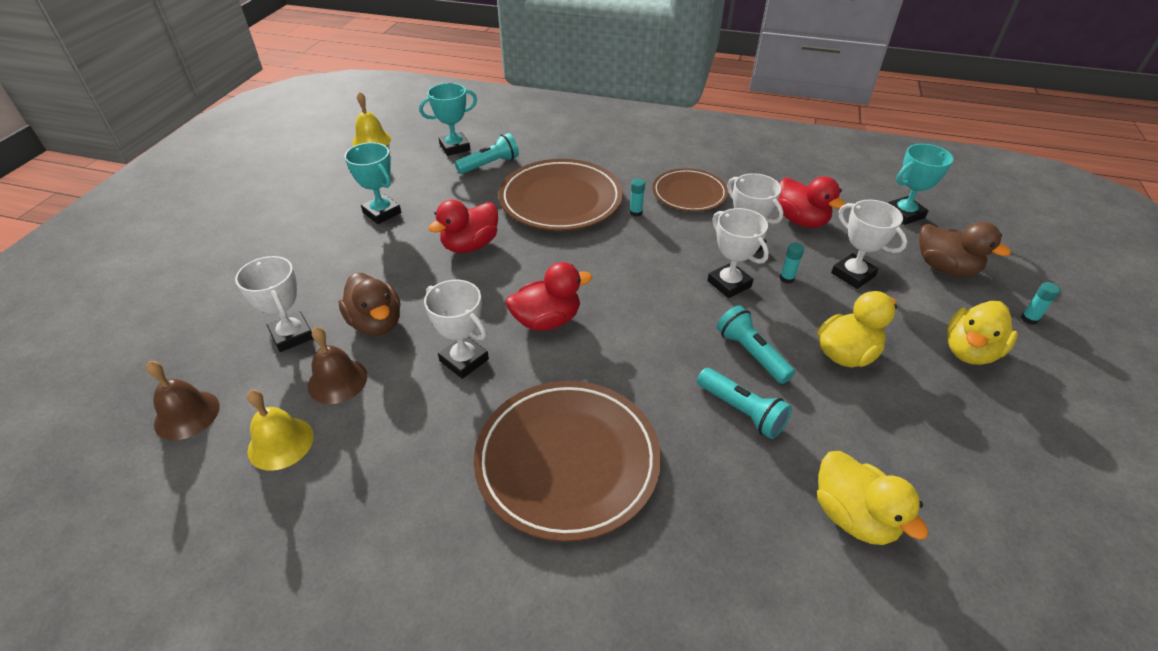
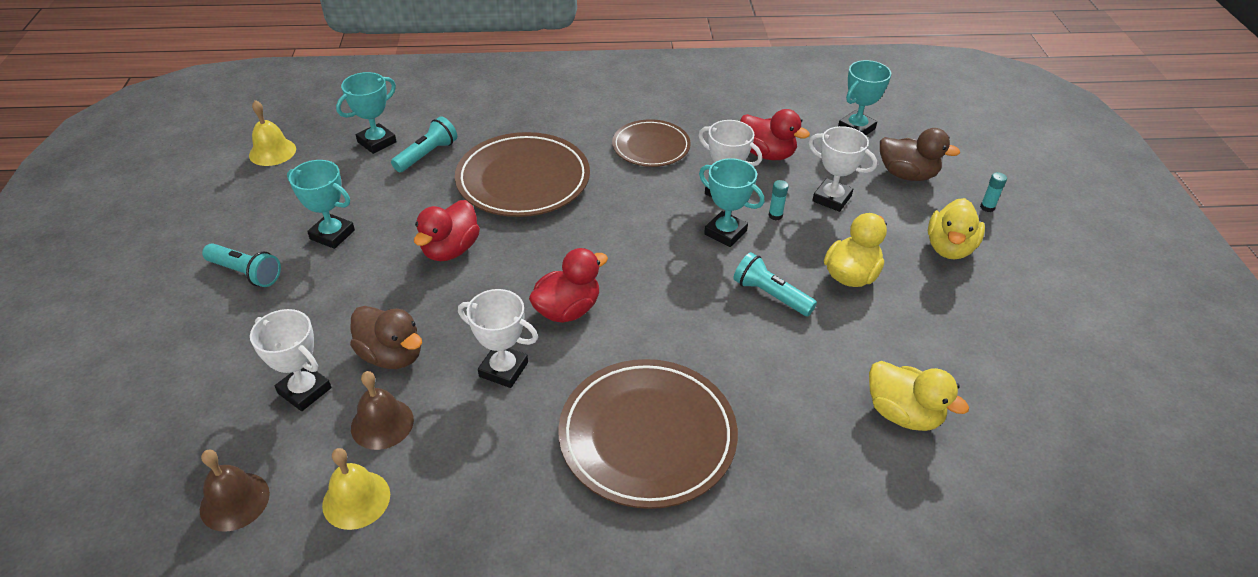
camera: 20 degrees left, 0 degrees up
(636, 212) = (606, 178): turquoise glue stick -> none
(729, 284) = (725, 232): white trophy -> turquoise trophy
(742, 411) = (782, 350): turquoise flashlight -> turquoise flashlight (246, 273)

